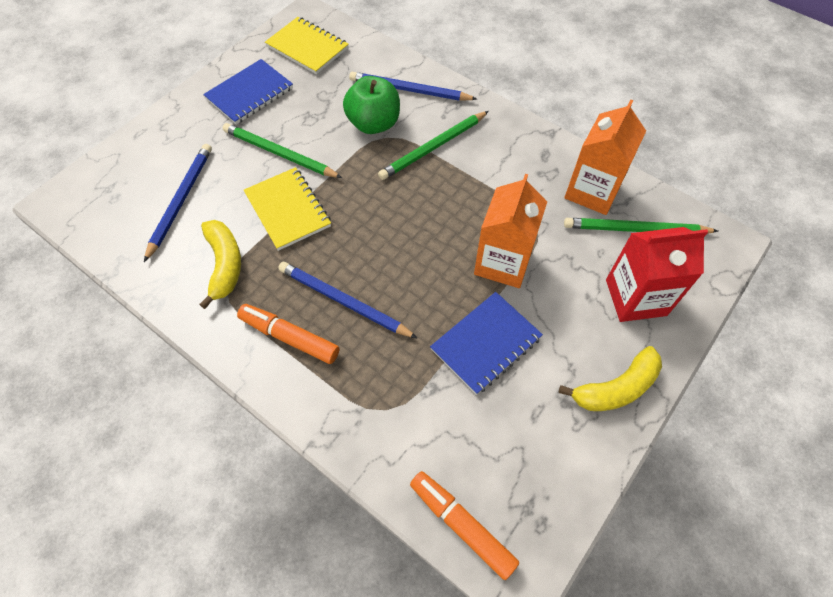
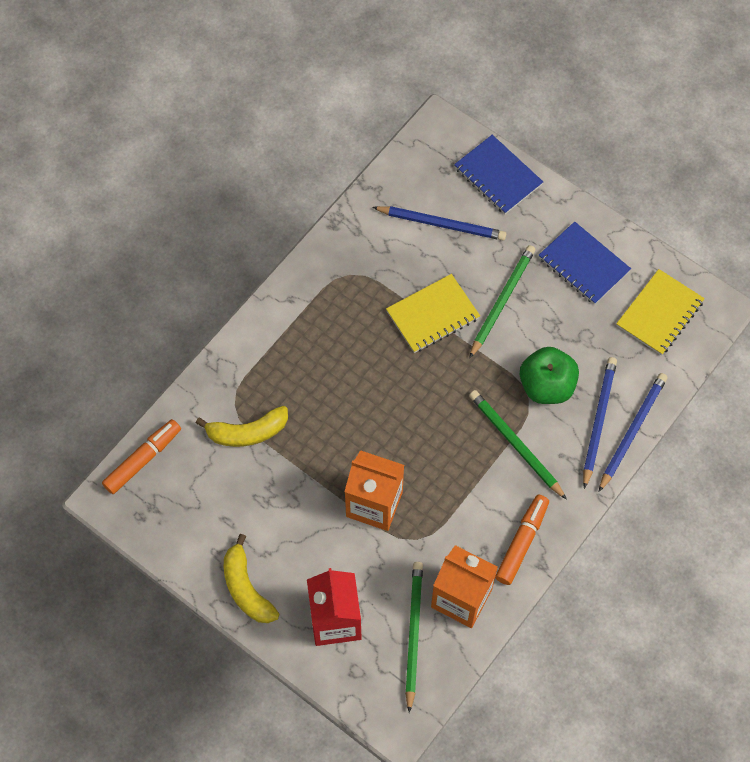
camera: 90 degrees right, 5 degrees up
(224, 265) = (372, 270): yellow banana -> yellow banana (247, 432)
(289, 337) = (300, 329): orange marker -> orange marker (522, 542)
(344, 301) = (334, 368): blue pencil -> blue pencil (632, 431)
(486, 344) = (290, 484): blue notebook -> blue notebook (497, 176)

